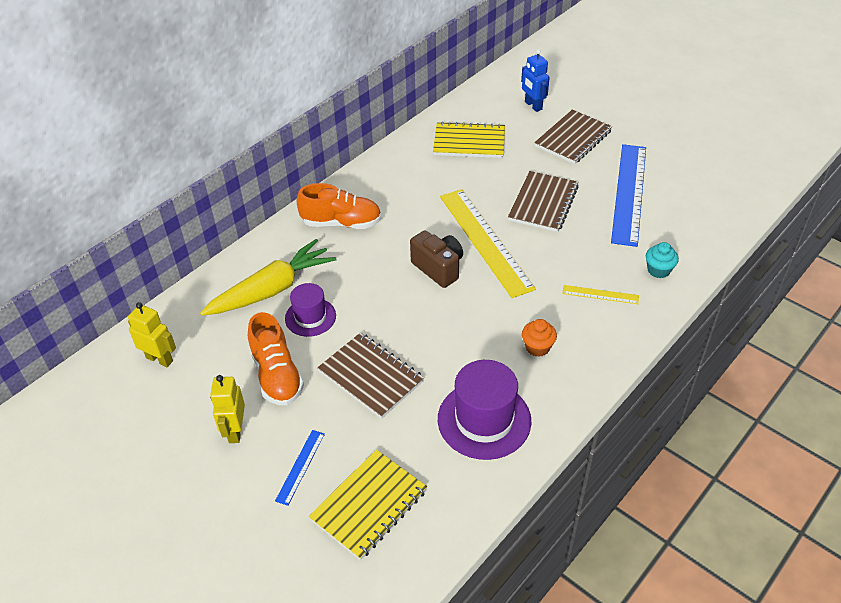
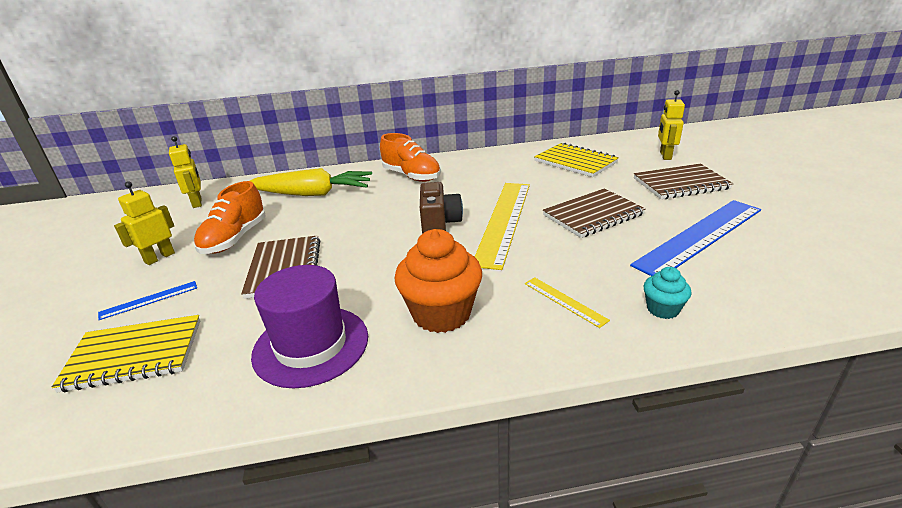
camera: 40 degrees right, 15 degrees down
(310, 317) = (308, 217): purple hat -> none
(533, 105) = (665, 156): blue robot -> yellow robot
(537, 347) = (441, 314): orange cupcake -> orange cupcake, size x1.97

